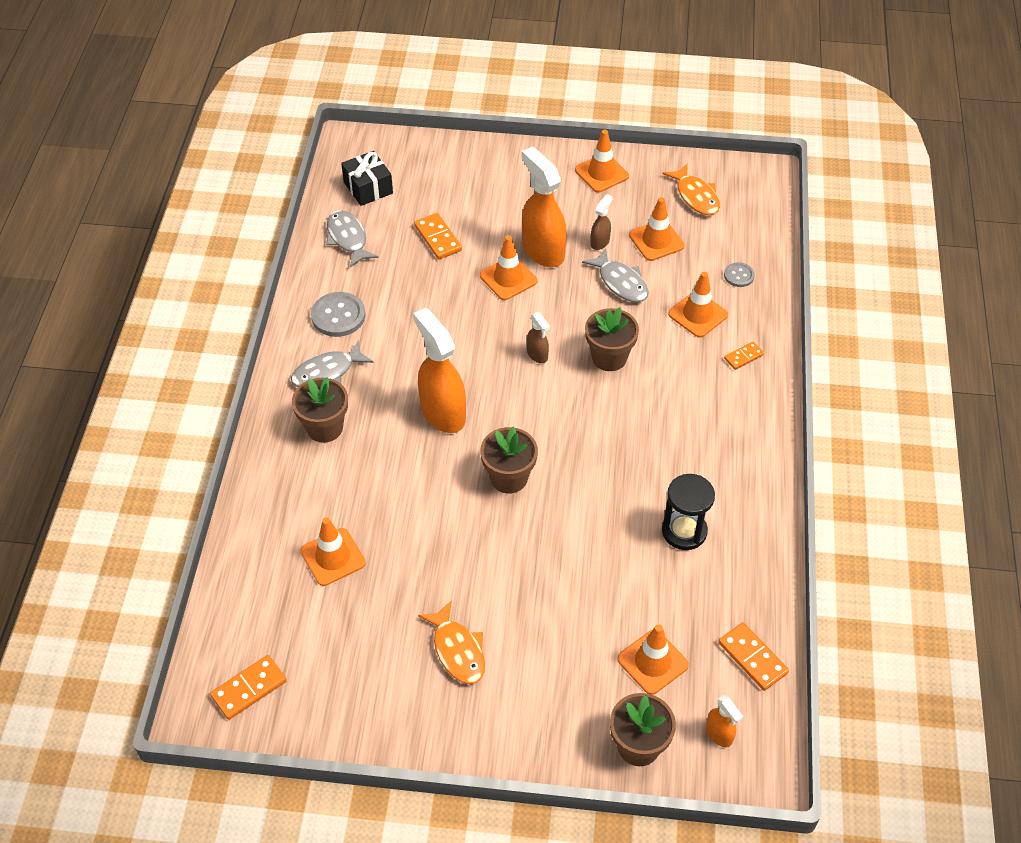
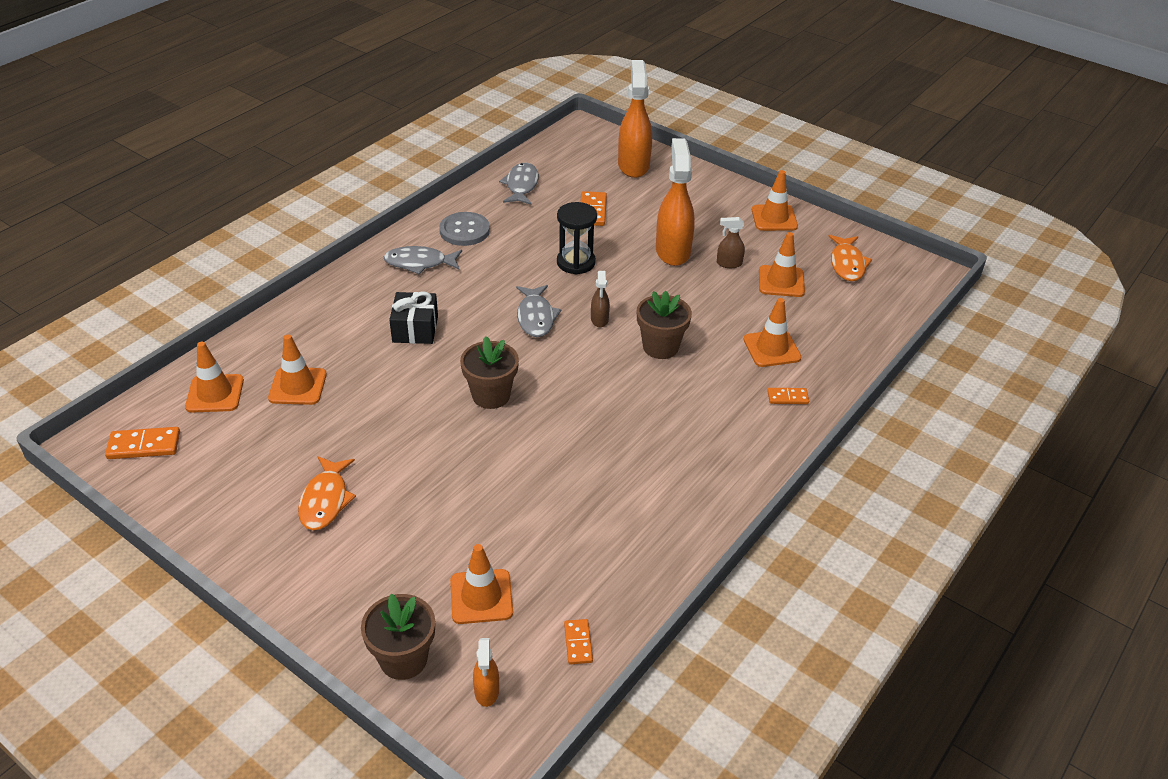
camera: 30 degrees right, 10 degrees down
(324, 427) = (380, 298): brown flower pot -> none
(368, 188) = (569, 160): black gift -> black gift (415, 329)
(442, 412) = (482, 326): orange spray bottle -> orange spray bottle (633, 165)
(508, 278) = (625, 258): orange traffic cone -> orange traffic cone (215, 394)
(600, 242) = (729, 264): brown spray bottle -> brown spray bottle turned 150 degrees counterclockwise
(621, 282) = (721, 298): grey fish -> grey fish (536, 317)
(684, 531) = (607, 507): black hourglass -> black hourglass (576, 262)
(739, 275) = (837, 335): grey button -> none
(752, 658) = (578, 643): orange domino -> orange domino, size x0.63

